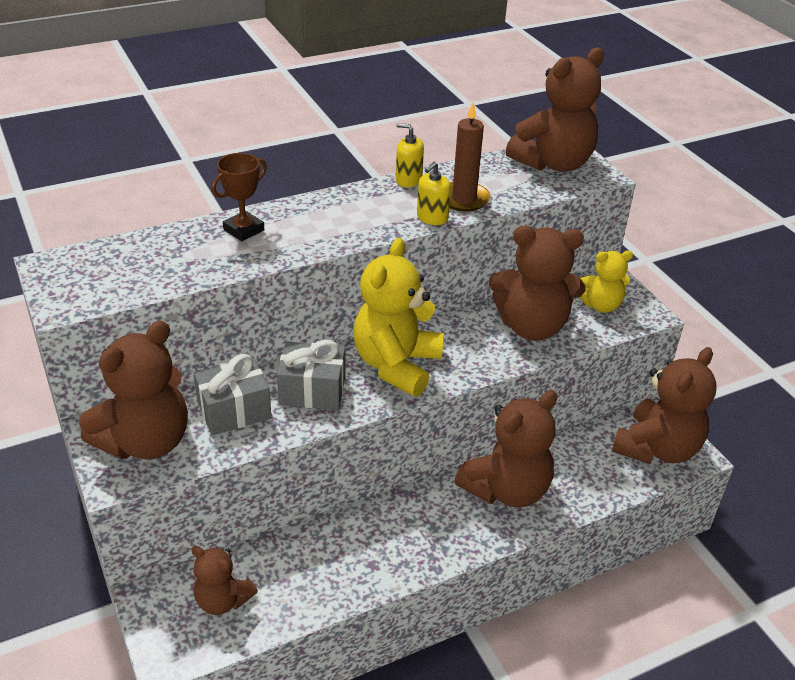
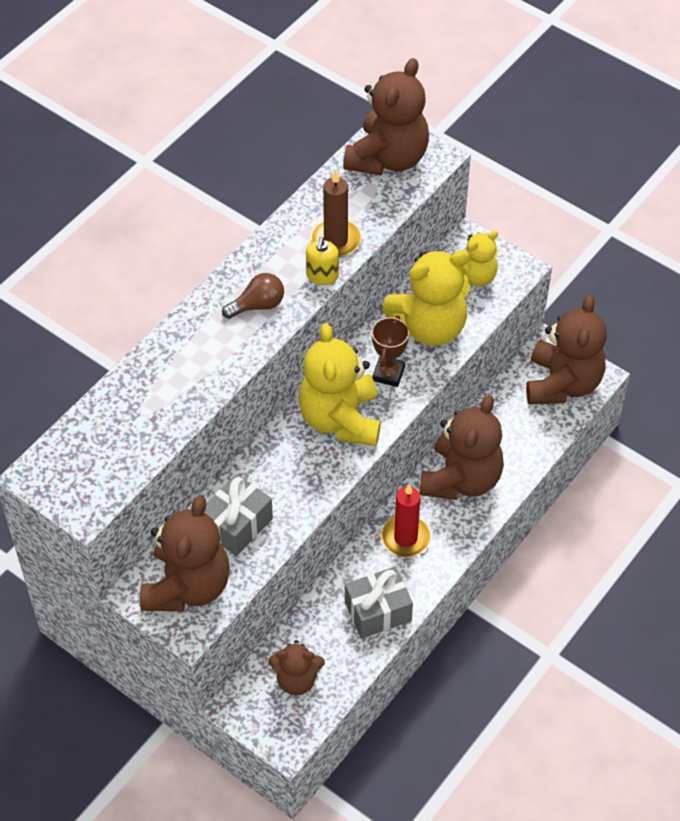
camera: 25 degrees left, 15 degrees up
(244, 230) = (171, 361): brown trophy -> brown trophy (388, 373)
(312, 390) = (287, 476): grey gift -> grey gift (378, 611)
(355, 218) = (258, 305): none -> brown light bulb
(408, 180) = (273, 236): yellow soap dispenser -> none
(419, 518) = (405, 538): none -> red candle
(532, 326) = (429, 327): brown teddy bear -> yellow teddy bear

